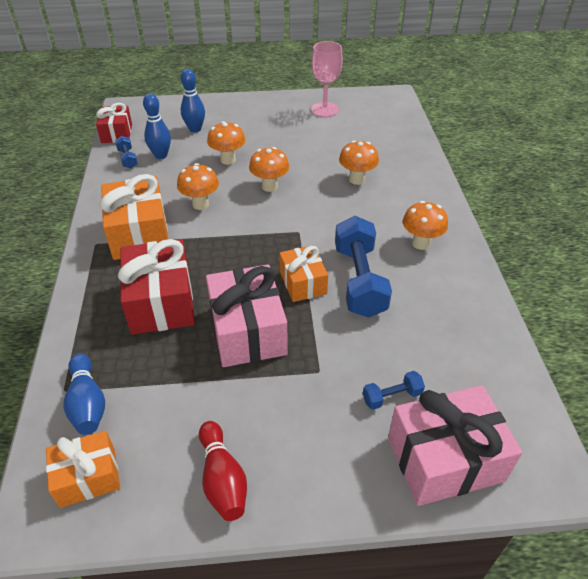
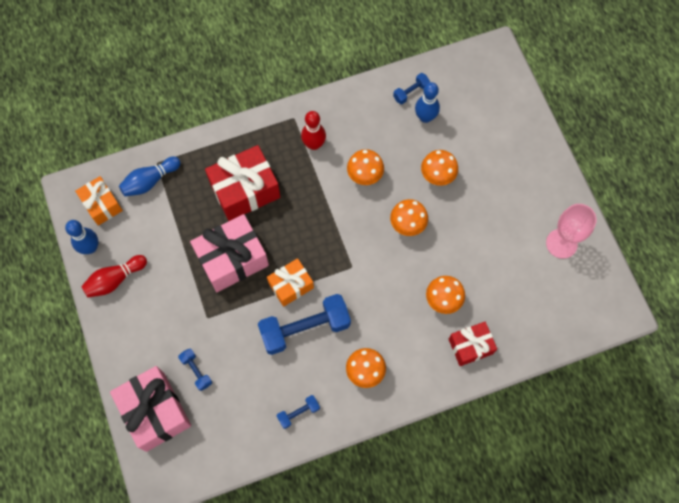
camera: 75 degrees right, 25 degrees up
(117, 133) = (447, 65): red gift -> red gift (470, 346)
(139, 234) = (314, 144): orange gift -> red bowling pin
(195, 129) = (479, 130): blue bowling pin -> blue bowling pin (90, 247)
(461, 304) = (298, 413): none -> blue dumbbell

